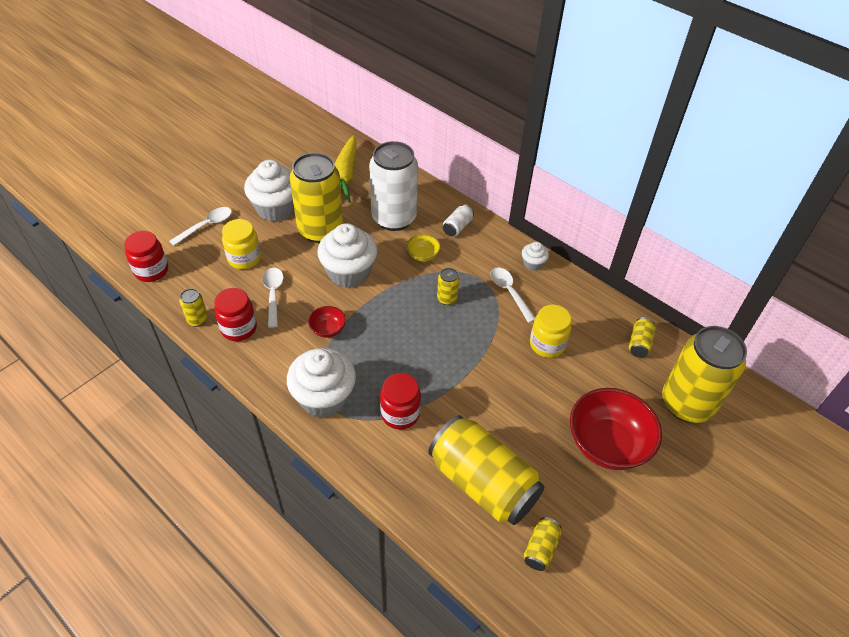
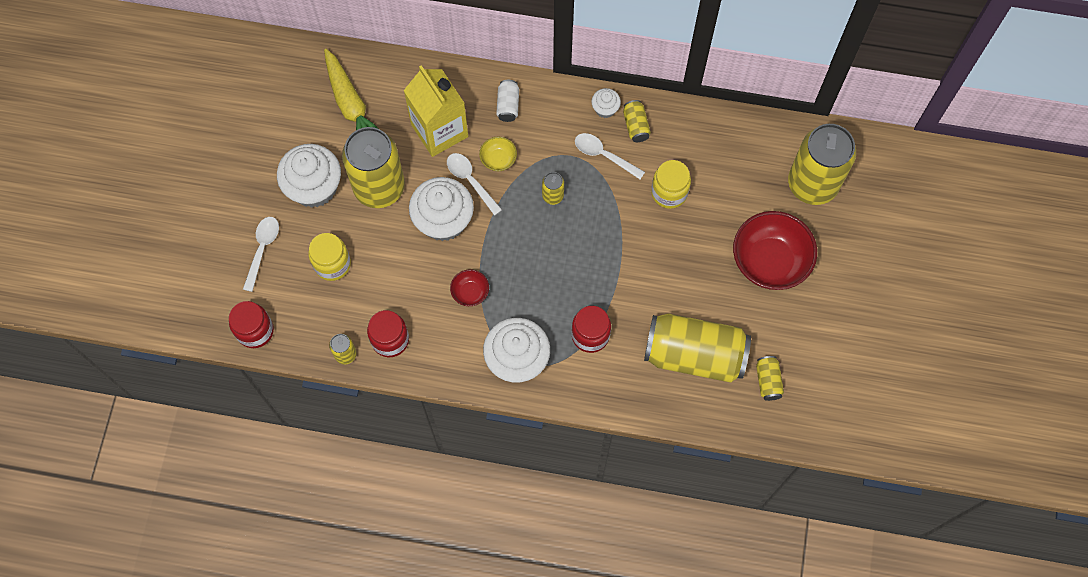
camera: 30 degrees left, 20 degrees up
(273, 295) = (392, 287): white spoon -> white spoon (471, 181)
(394, 218) = (439, 130): white can -> yellow carton
(639, 343) = (745, 144): yellow can -> yellow can (636, 126)

